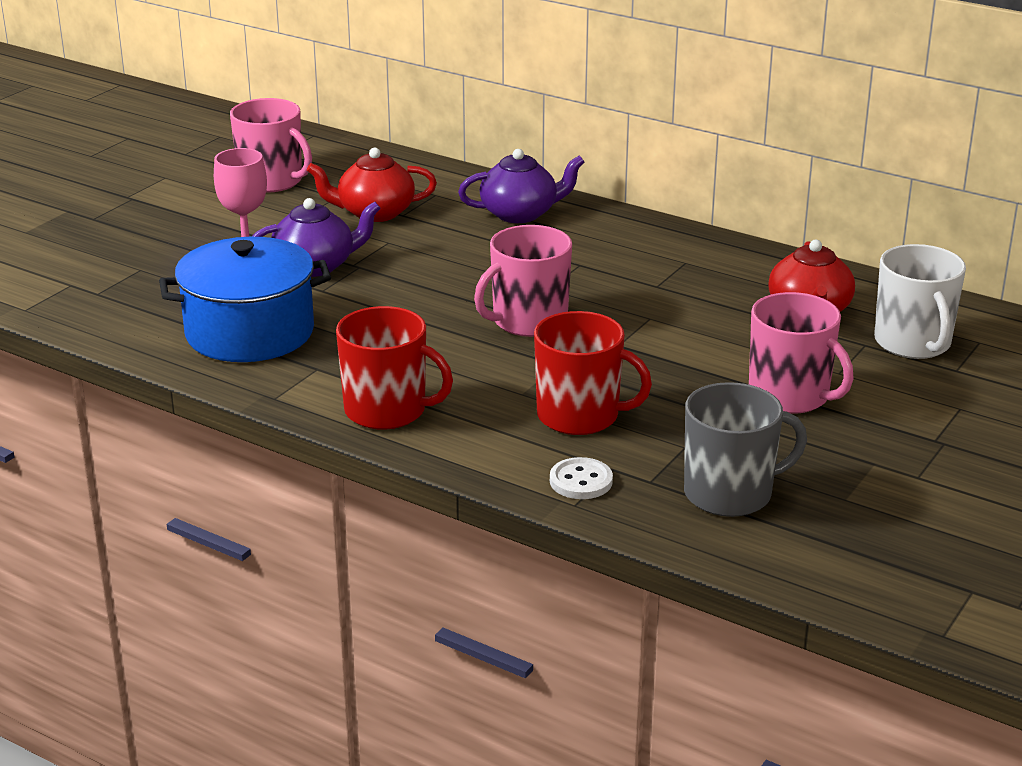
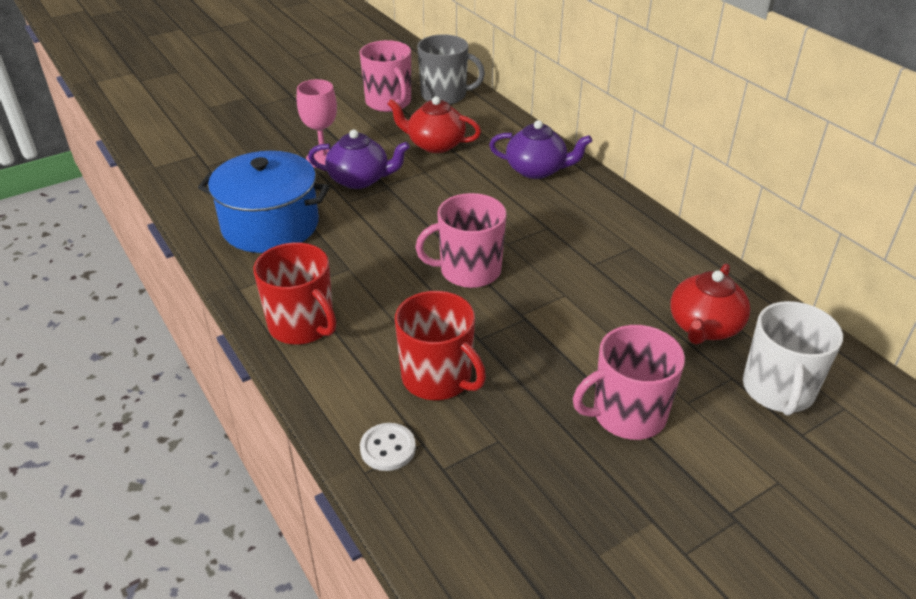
camera: 25 degrees right, 10 degrees up
(730, 493) = (499, 509): grey mug -> grey mug (445, 95)
(790, 396) = (627, 414): pink mug -> pink mug turned 90 degrees clockwise

